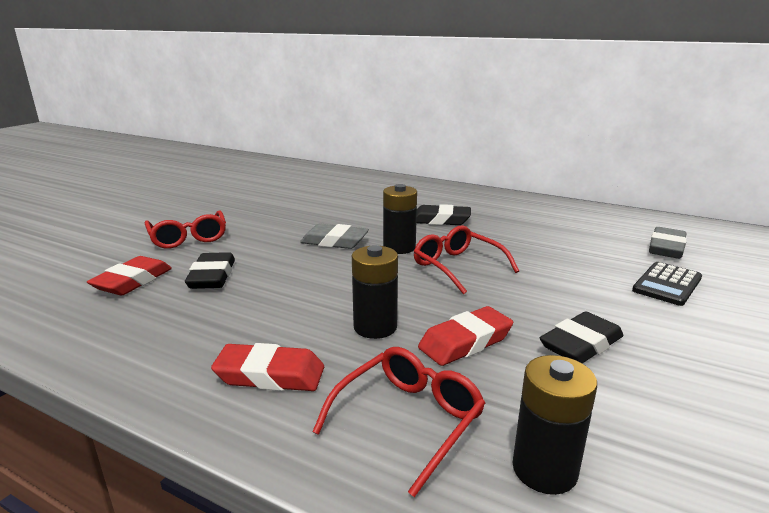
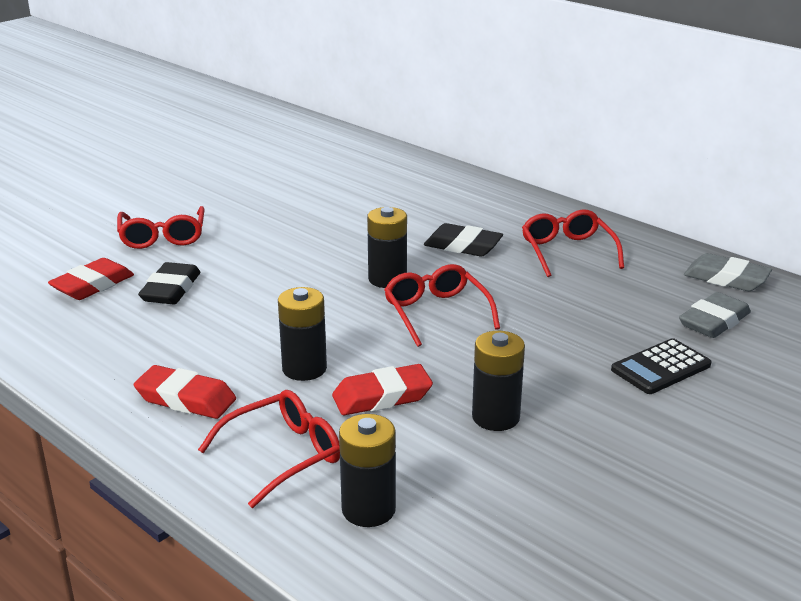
camera: 15 degrees right, 5 degrees up
(334, 242) = (319, 262): grey eraser -> grey eraser (726, 279)
(518, 216) = (567, 251): none -> red glasses
(581, 345) = (495, 417): black eraser -> black battery

